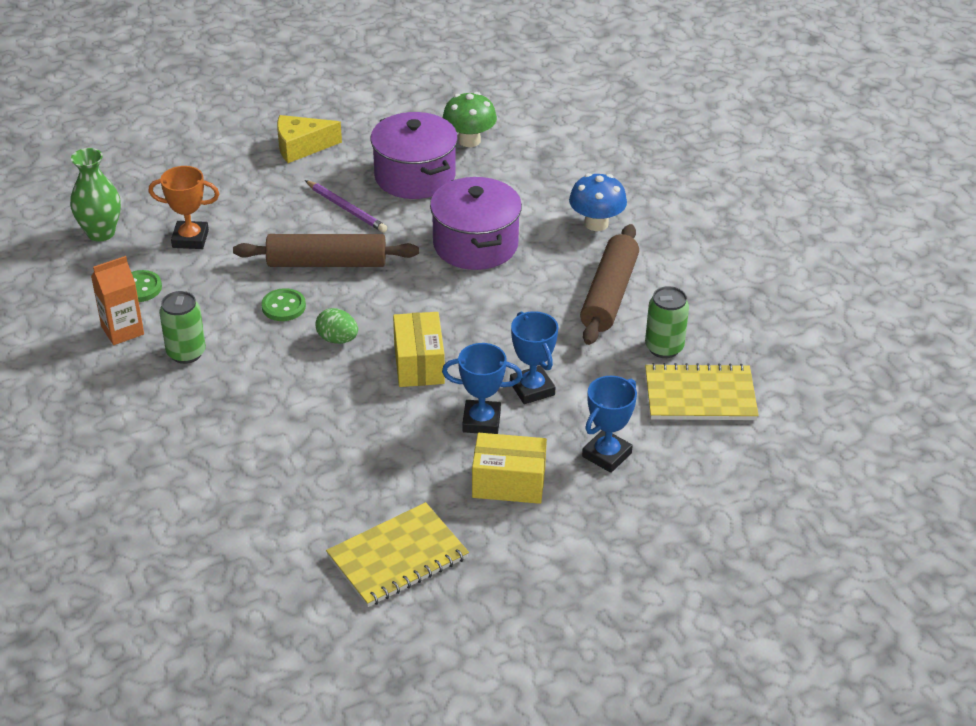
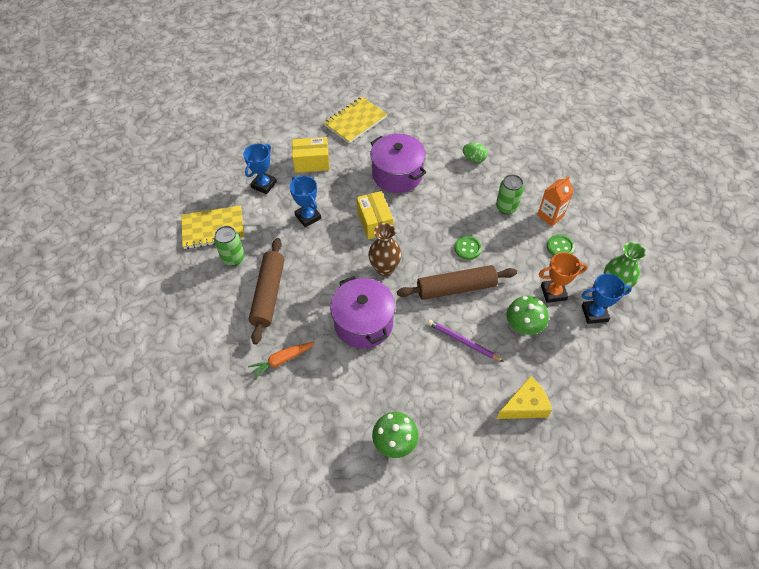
camera: 170 degrees right, 15 degrees up
(256, 212) = (523, 326): none -> green mushroom
(337, 339) = (426, 231): green egg -> green egg (474, 159)
(415, 176) = (425, 387): purple pot -> purple pot (397, 174)
(424, 300) = (384, 268): none -> brown vase
(481, 421) = (332, 193): blue trophy -> blue trophy (594, 313)
(596, 223) = (282, 360): blue mushroom -> orange carrot

